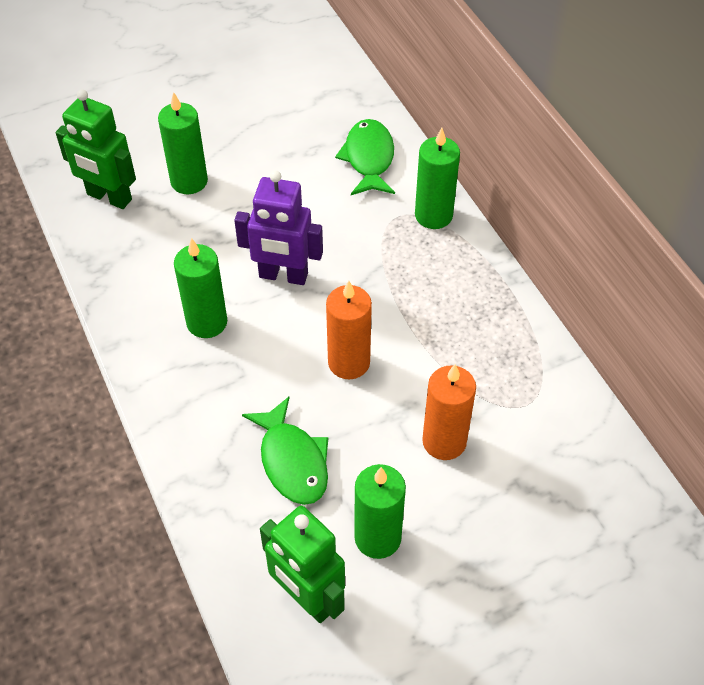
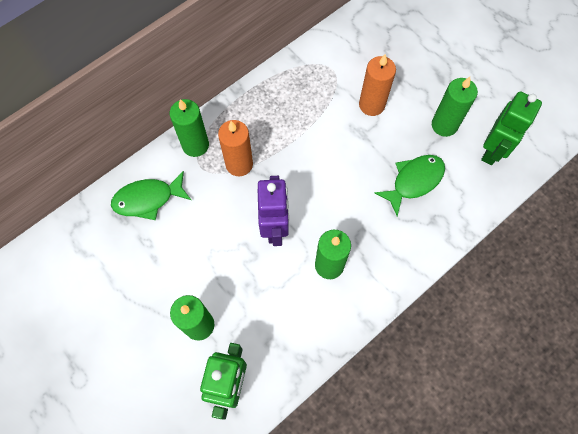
camera: 105 degrees left, 15 degrees up
(349, 362) = (333, 168): orange candle -> orange candle (239, 164)

